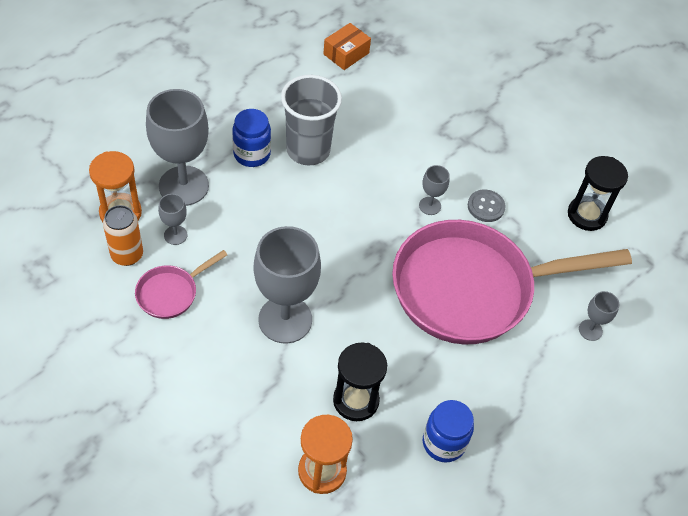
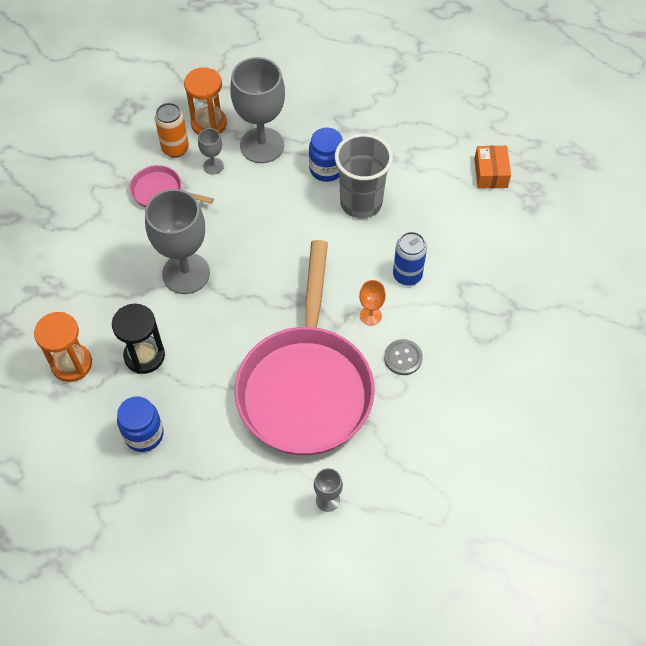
camera: 65 degrees right, 5 degrees up
(346, 54) = (490, 173): orange box -> orange box turned 75 degrees clockwise
(407, 160) = (407, 275): none -> blue can
(430, 206) = (370, 315): grey goblet -> orange goblet
(471, 289) = (306, 387): pink pan -> pink pan turned 135 degrees counterclockwise
(587, 215) = (458, 443): black hourglass -> none

